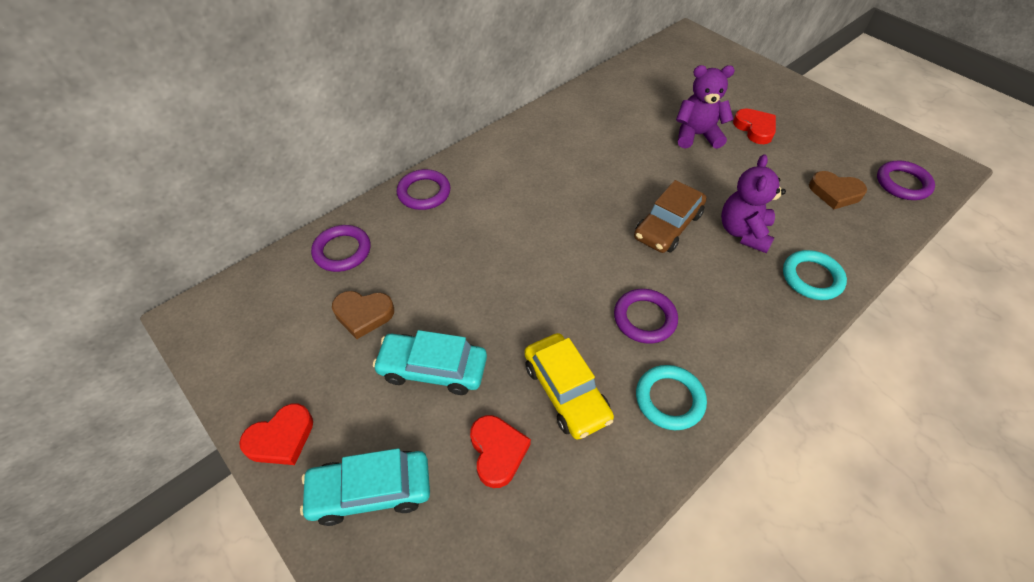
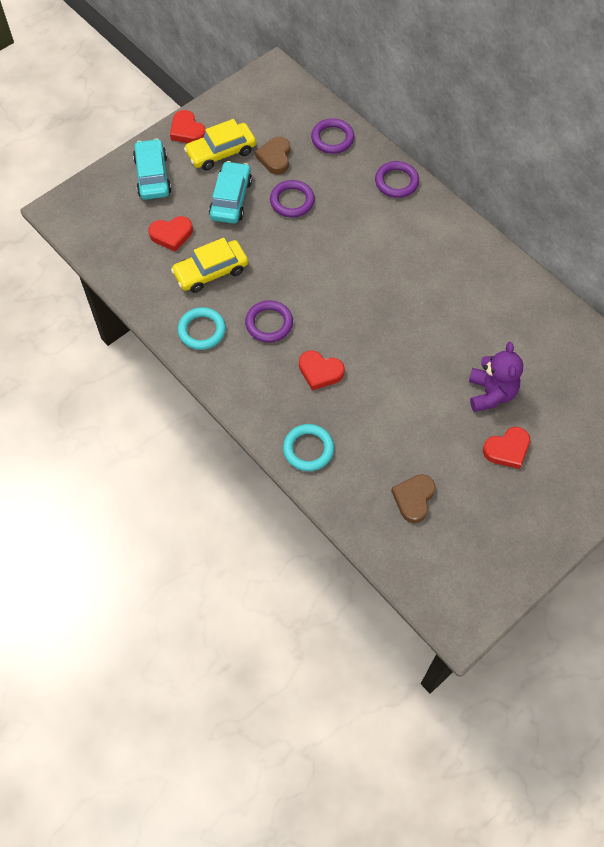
camera: 90 degrees right, 10 degrees up
(338, 385) = (221, 152): none -> yellow car
(667, 226) = (365, 351): brown car -> none
(705, 266) = (320, 372): none -> red heart
(743, 232) = (359, 408): purple teddy bear -> none
(902, 183) = (431, 568): purple ring -> purple ring (292, 201)

